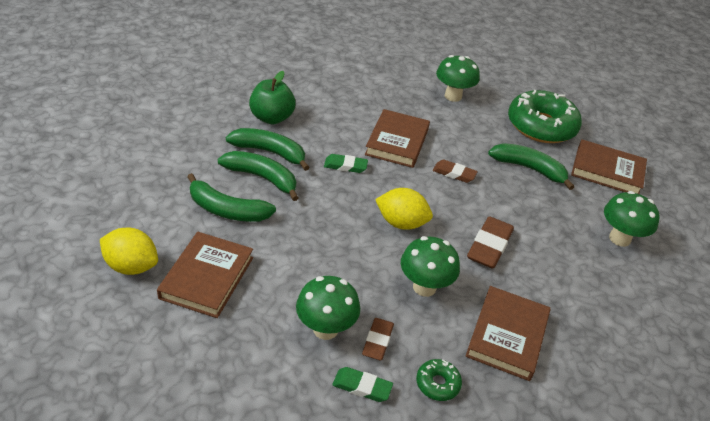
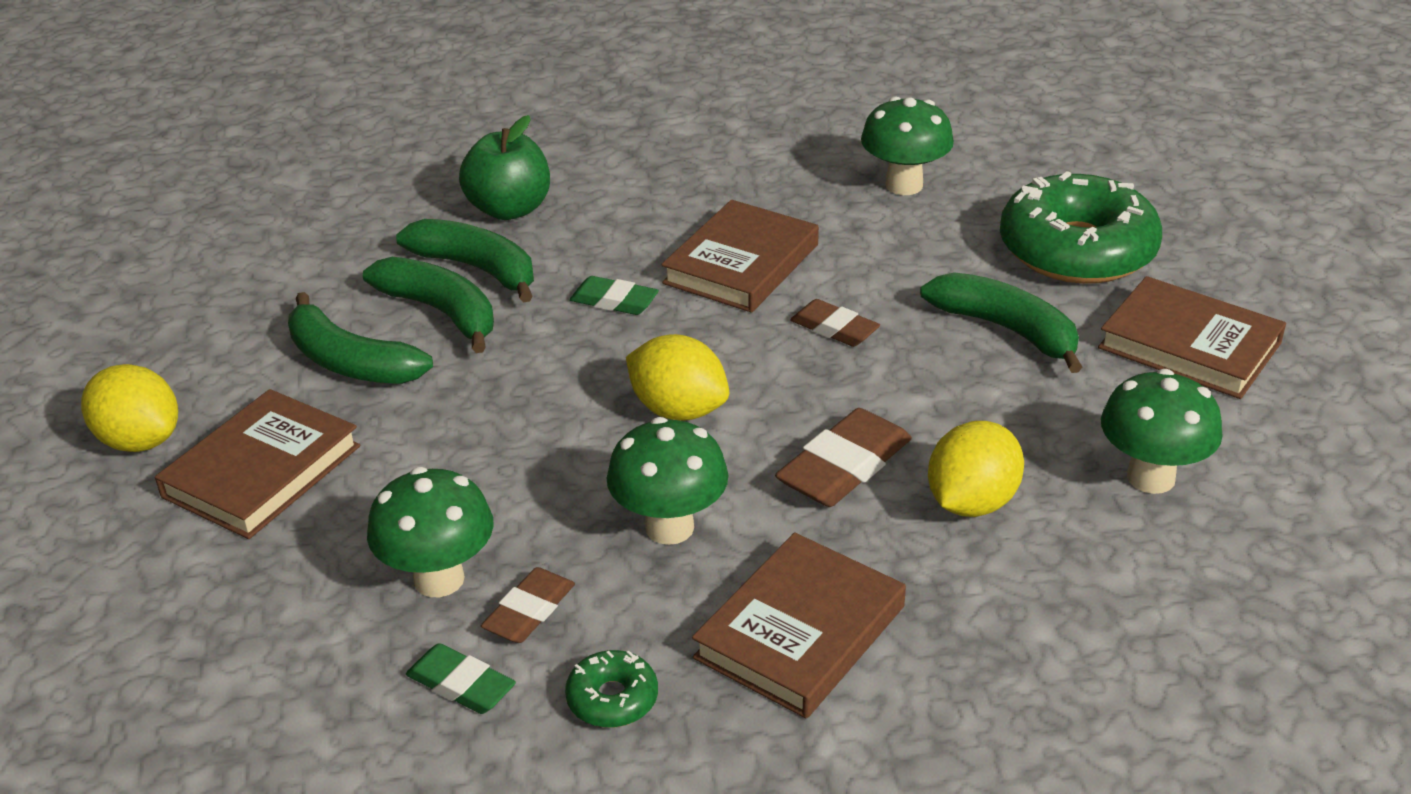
camera: 20 degrees right, 5 degrees down
(552, 259) = (971, 502): none -> yellow lemon

